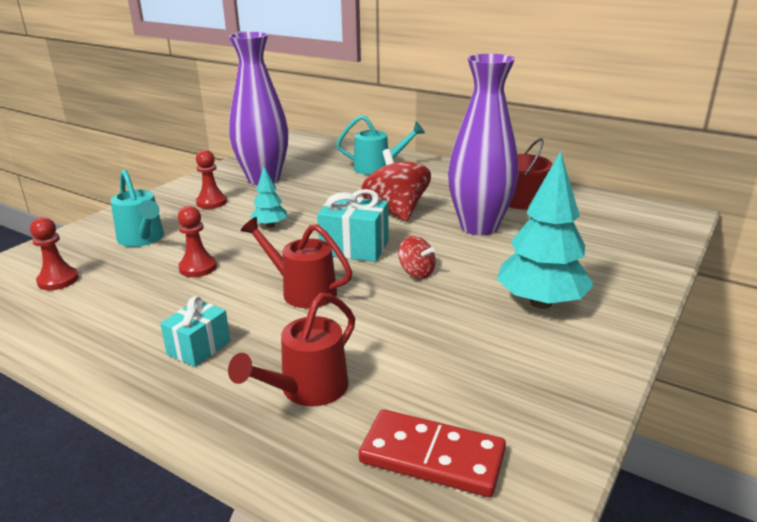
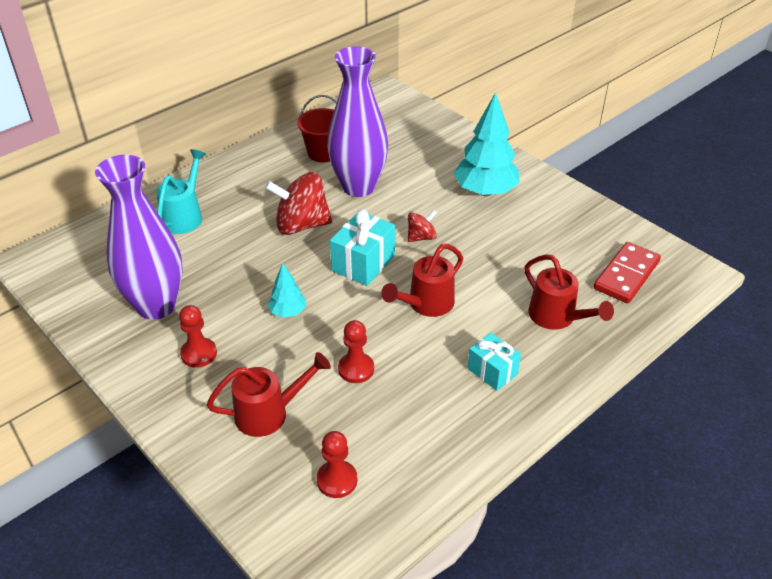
camera: 75 degrees left, 15 degrees up
(143, 239) = (269, 413): turquoise watering can -> red watering can

